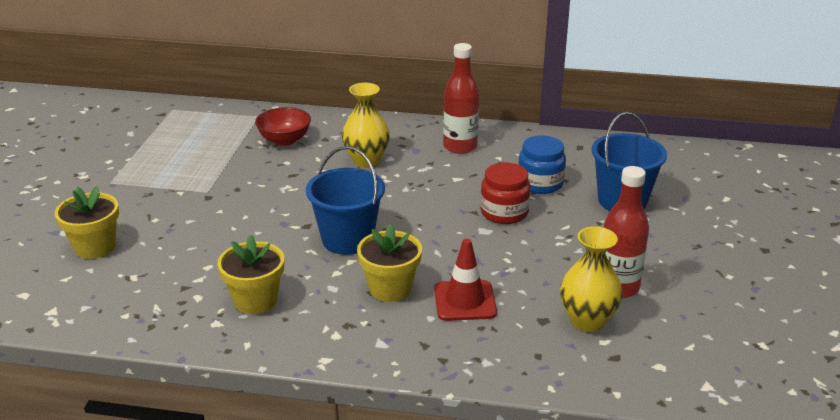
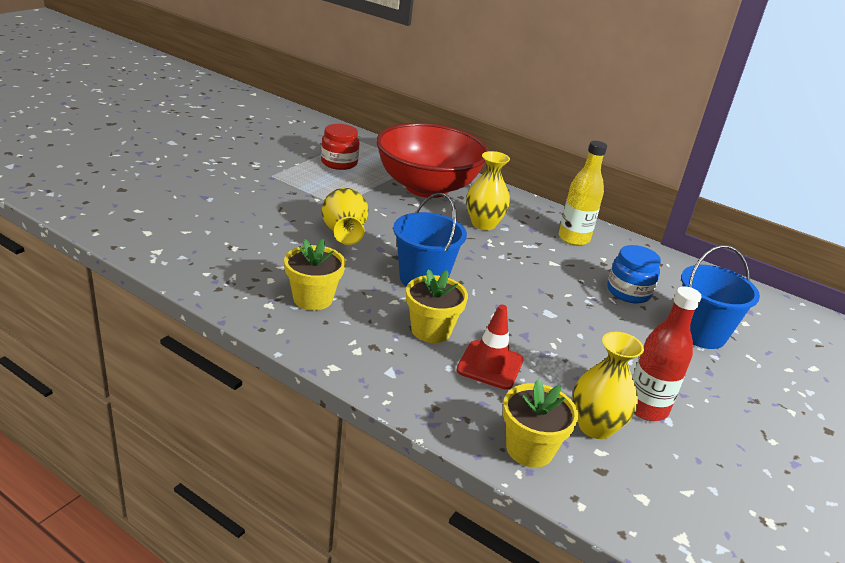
camera: 20 degrees right, 0 degrees up
(95, 247) = (224, 216): yellow flower pot -> yellow flower pot (529, 449)
(236, 221) = (344, 234): none -> yellow vase
(284, 140) = (427, 187): red bowl -> red bowl, size x2.25
(460, 147) = (573, 239): red bottle -> yellow bottle
(504, 213) = (577, 305): red jar -> red jar (339, 163)

